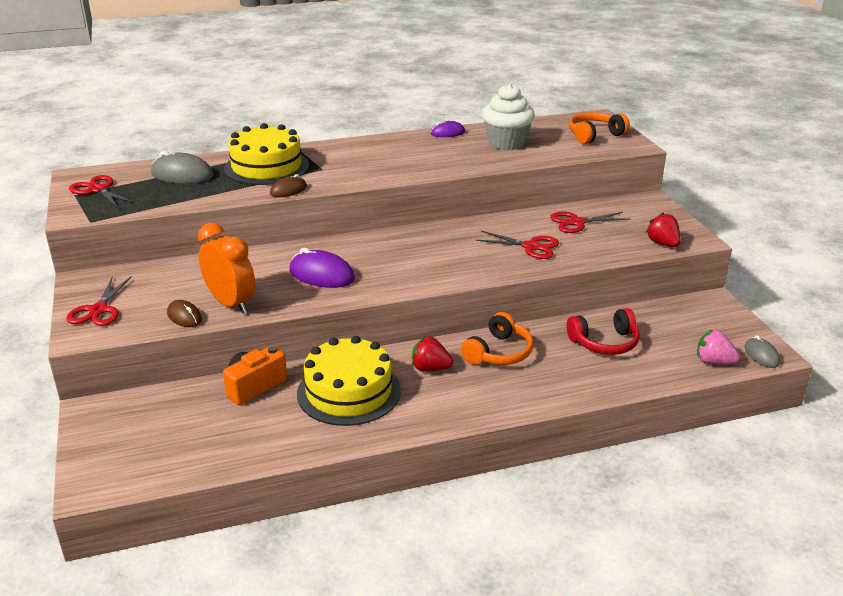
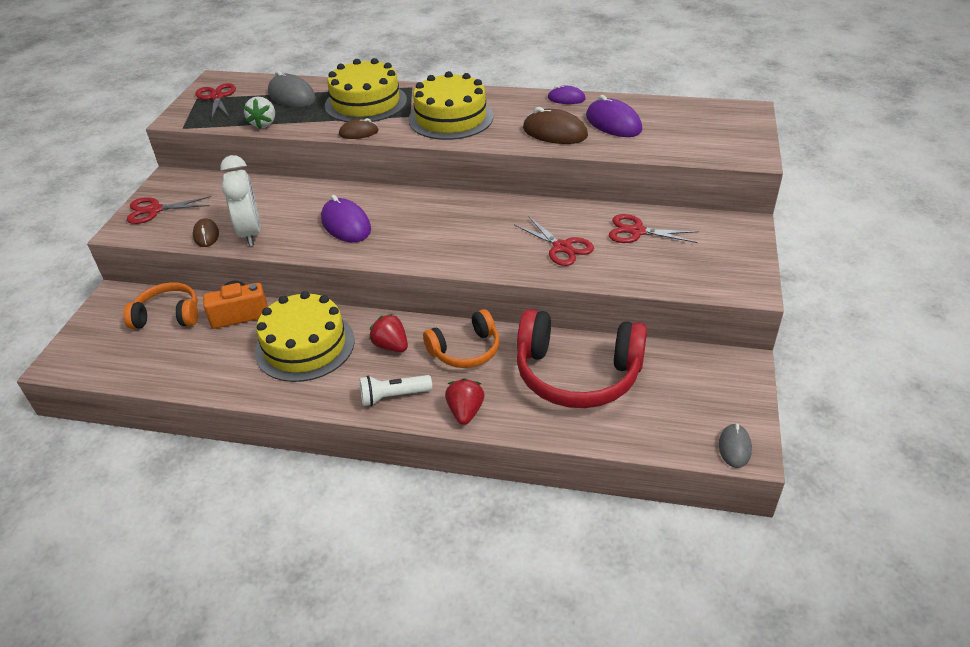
camera: 30 degrees right, 10 degrees up
(98, 310) = (154, 210): red scissors -> red scissors turned 45 degrees clockwise
(179, 201) = (263, 124): none -> white strawberry
(231, 303) = (250, 233): orange clock -> white clock
(363, 164) = (451, 118): none -> yellow cake
(466, 158) = (554, 132): none -> brown mouse
(472, 404) = (393, 396): none -> white flashlight
(506, 143) = (613, 123): white cupcake -> purple mouse
(594, 135) = (719, 133): orange headphones -> orange headphones (168, 316)
(604, 342) = (577, 374): red headphones -> red headphones, size x1.72
(663, 244) = (706, 282): red strawberry -> red strawberry (465, 412)
(713, 362) = (672, 436): pink strawberry -> none

